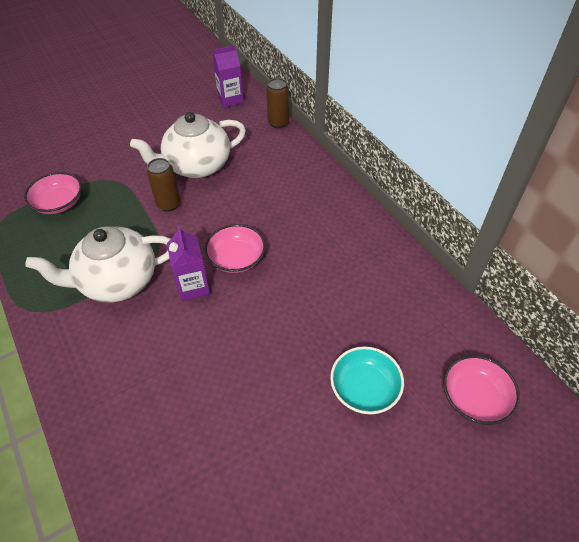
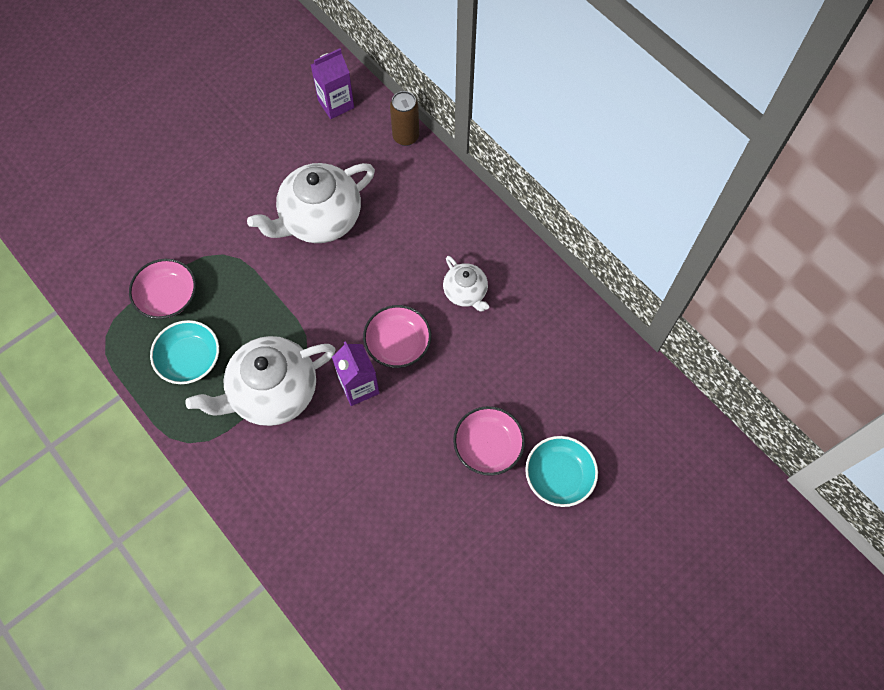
camera: 10 degrees left, 15 degrees up
(58, 248) = (190, 359): none -> turquoise bowl
(169, 204) = (301, 281): brown can -> none
(303, 228) = (465, 292): none -> white teapot
(475, 397) = (666, 469): pink bowl -> pink bowl (488, 446)

